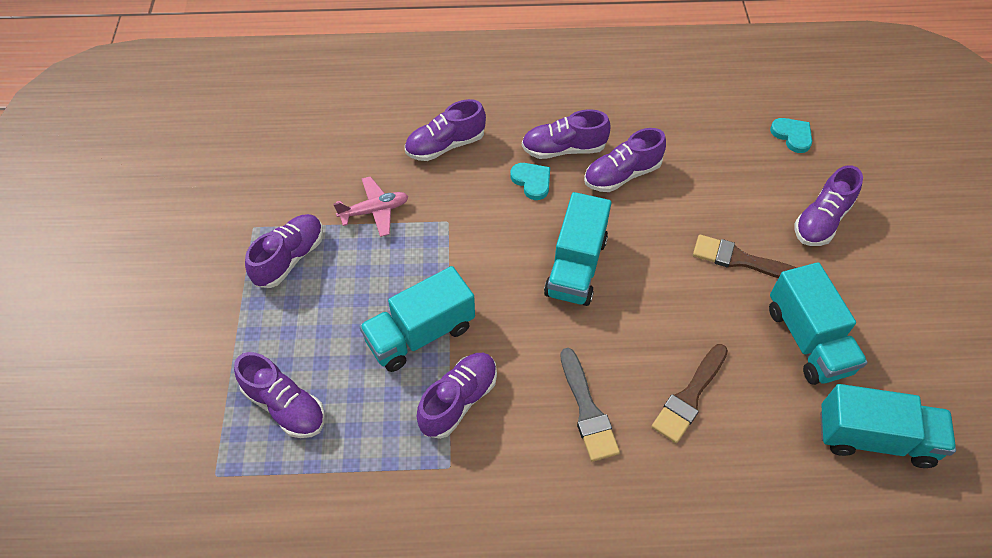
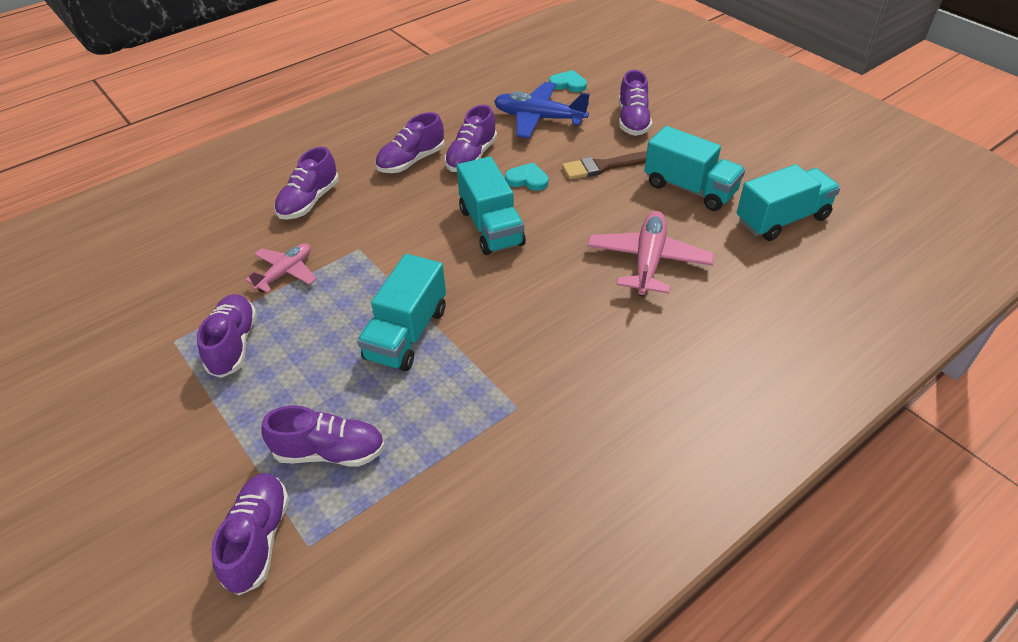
camera: 35 degrees left, 10 degrees down
(458, 400) = (482, 359): purple shoe -> purple shoe (258, 539)
(532, 181) = (405, 191): turquoise heart -> turquoise heart (527, 179)
(587, 410) = (586, 309): grey brush -> none
(689, 397) = (648, 261): brown brush -> pink plane
(724, 164) = (539, 118): none -> blue plane

